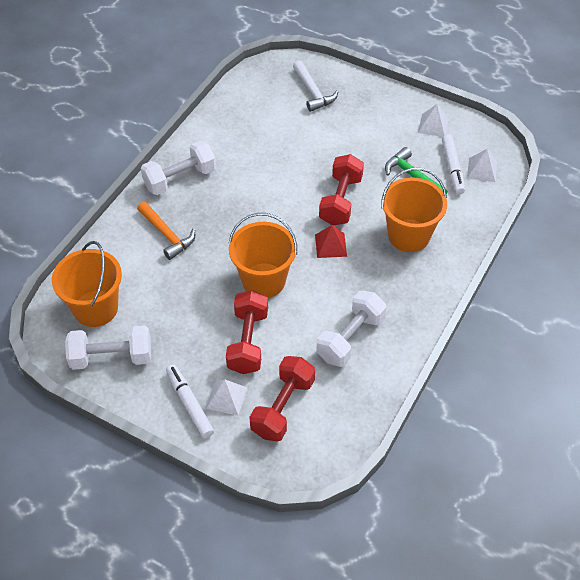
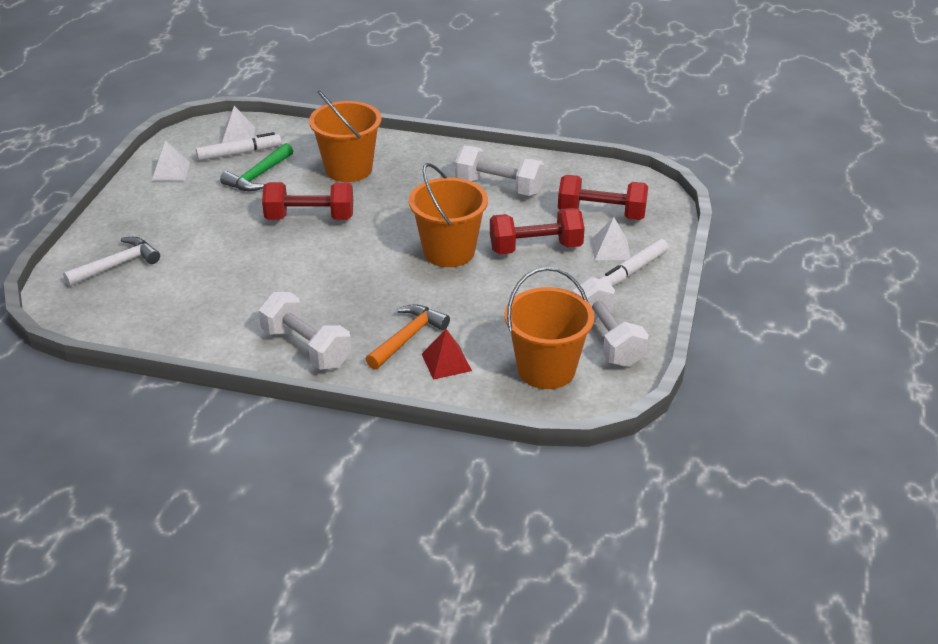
camera: 105 degrees left, 15 degrees down
(330, 245) = (380, 215): red pyramid -> red pyramid (446, 362)

